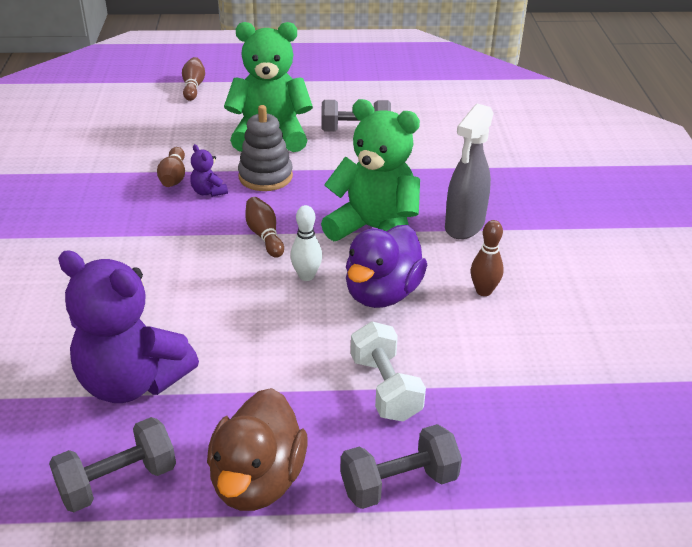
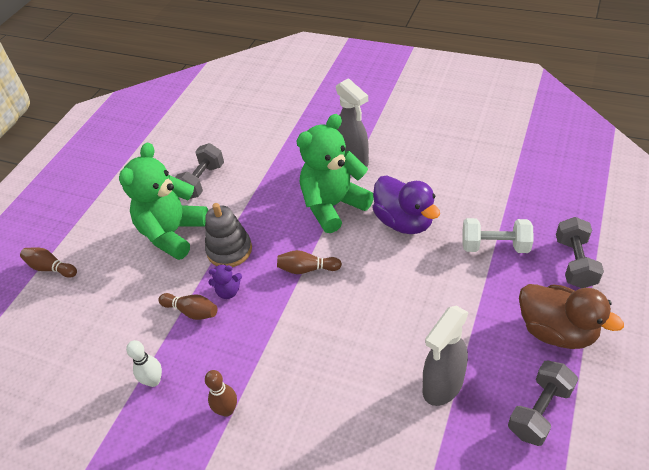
camera: 60 degrees left, 10 degrees up
(118, 481) = (539, 411): grey dumbbell -> grey dumbbell turned 45 degrees clockwise
(132, 382) = (442, 386): purple teddy bear -> grey spray bottle
(306, 276) = (367, 256): white bowling pin -> white bowling pin (153, 381)
(483, 291) = (423, 173): brown bowling pin -> brown bowling pin (227, 410)

